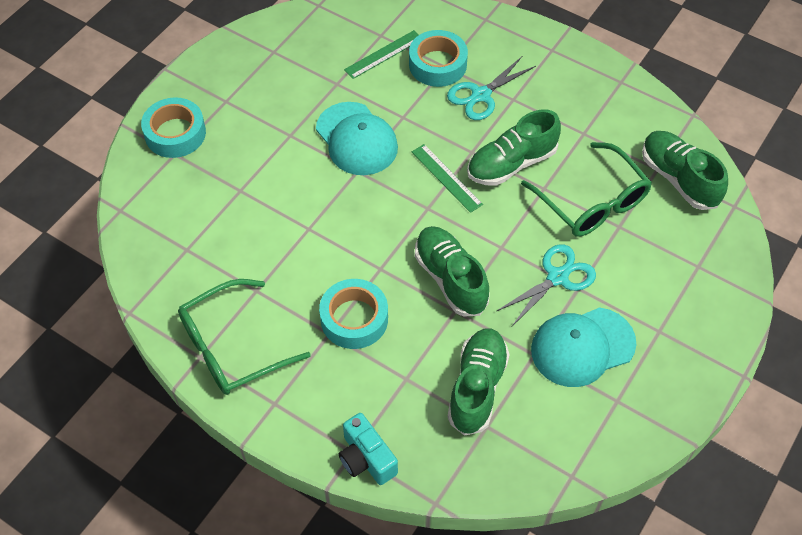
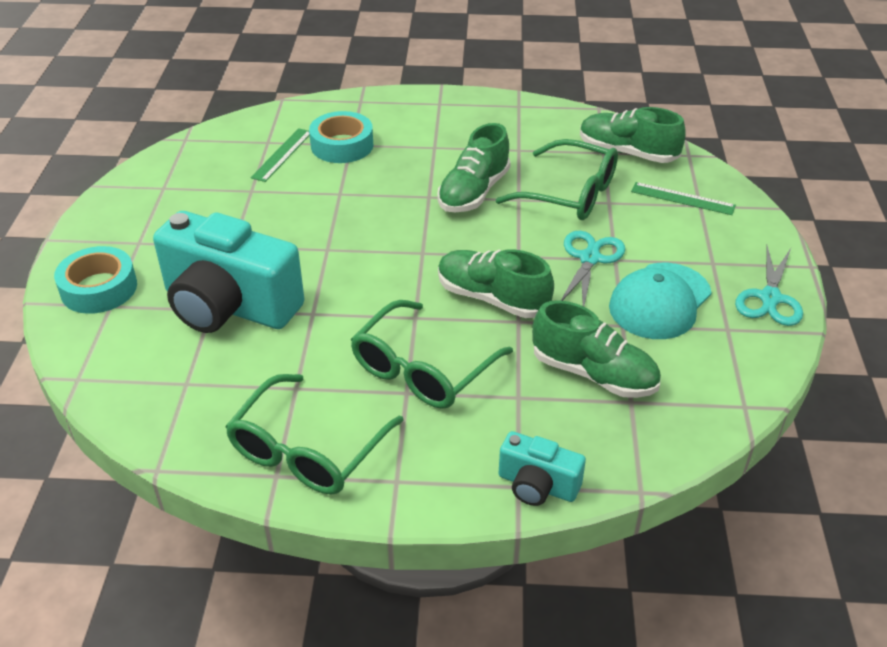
camera: 30 degrees left, 15 degrees down
(254, 193) = (229, 306): none -> turquoise camera
(354, 319) = (423, 369): turquoise tape -> green glasses
(356, 139) = (306, 225): turquoise cap -> none
(446, 178) = (421, 223): green ruler -> green ruler (682, 199)
(477, 387) = (594, 374): green shoe -> green shoe turned 135 degrees clockwise
(480, 95) = (402, 154): turquoise scissors -> turquoise scissors (770, 298)

